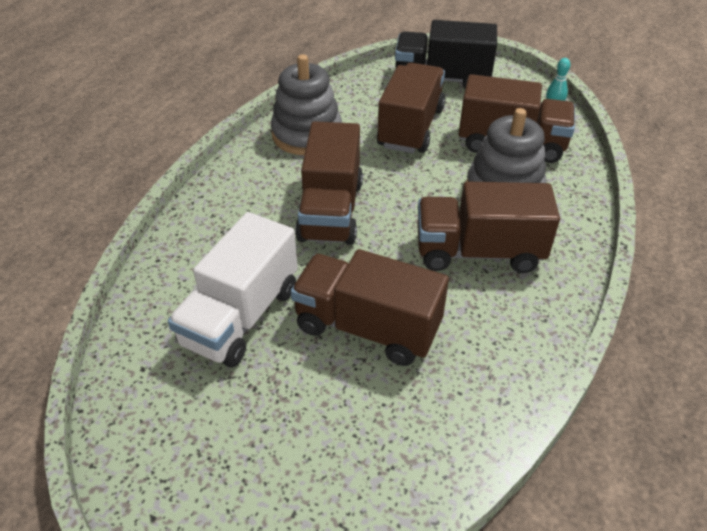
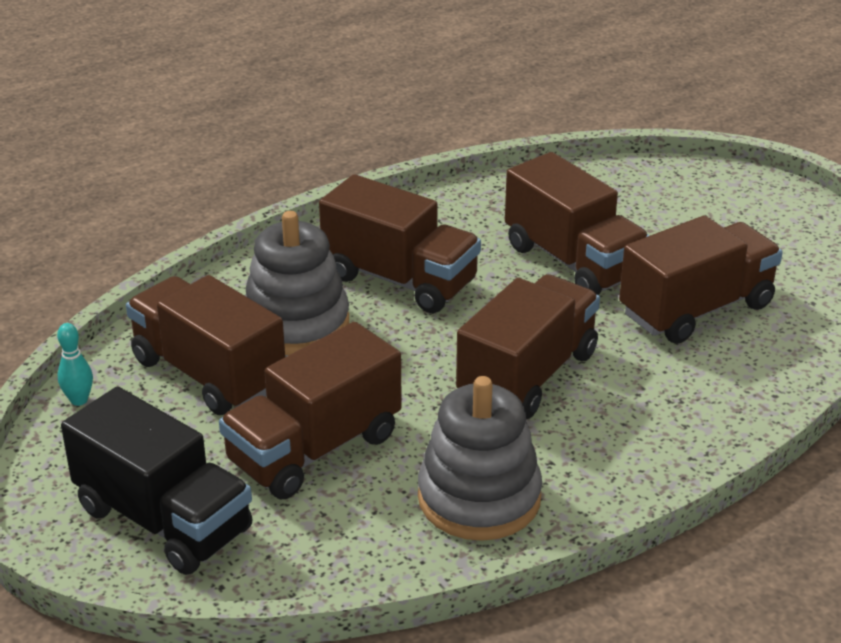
camera: 150 degrees left, 10 degrees down
(241, 316) = (696, 309): white truck -> brown truck

